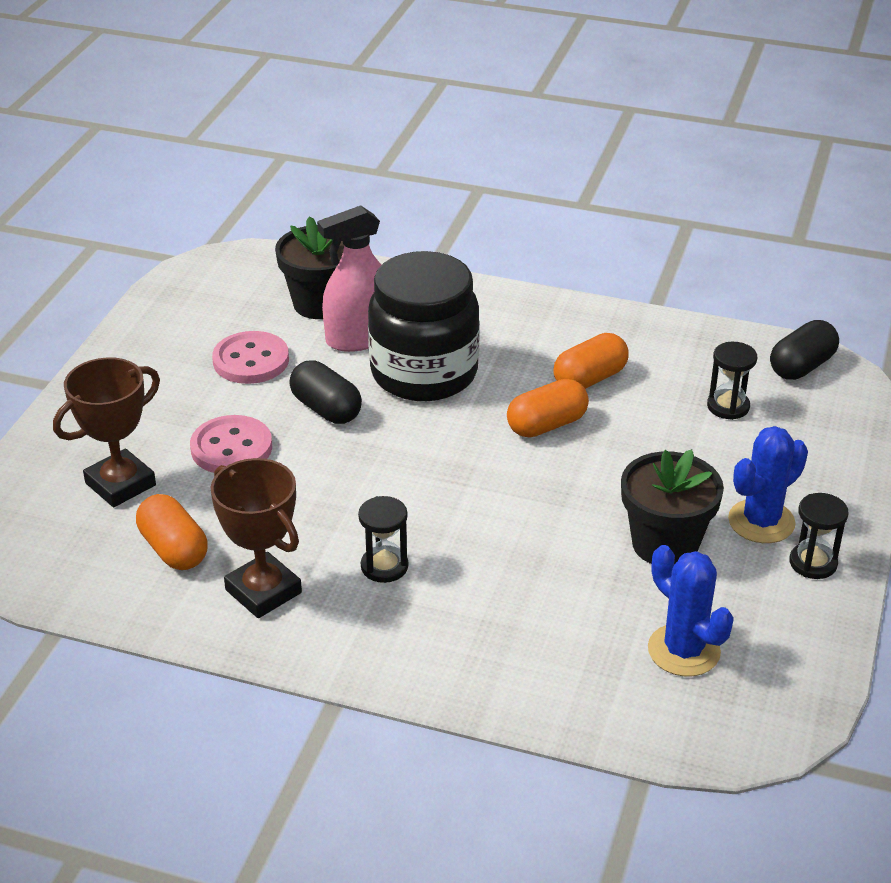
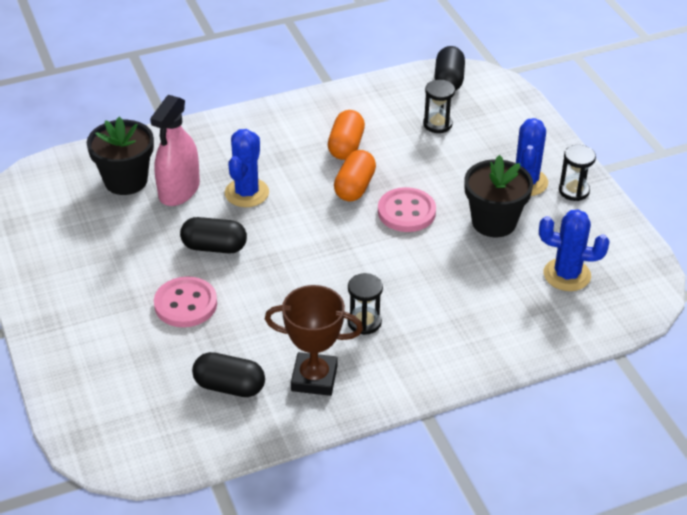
camera: 40 degrees left, 5 degrees up
(120, 484) = (143, 367): brown trophy -> none
(173, 549) = (229, 386): orange capsule -> black capsule
(251, 360) = (127, 241): pink button -> pink button (406, 212)
(424, 373) = (247, 193): black jar -> blue cactus

